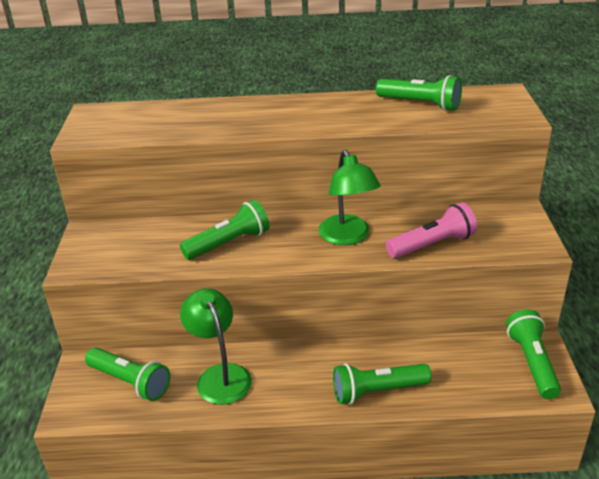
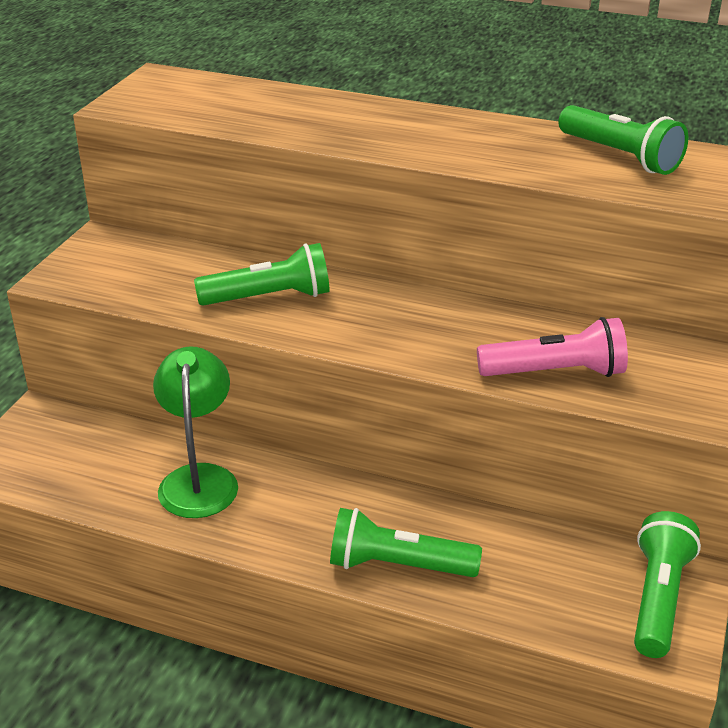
camera: 20 degrees right, 0 degrees up
(130, 382) = (83, 453): green flashlight -> none
(348, 237) = (438, 330): green lamp -> none

